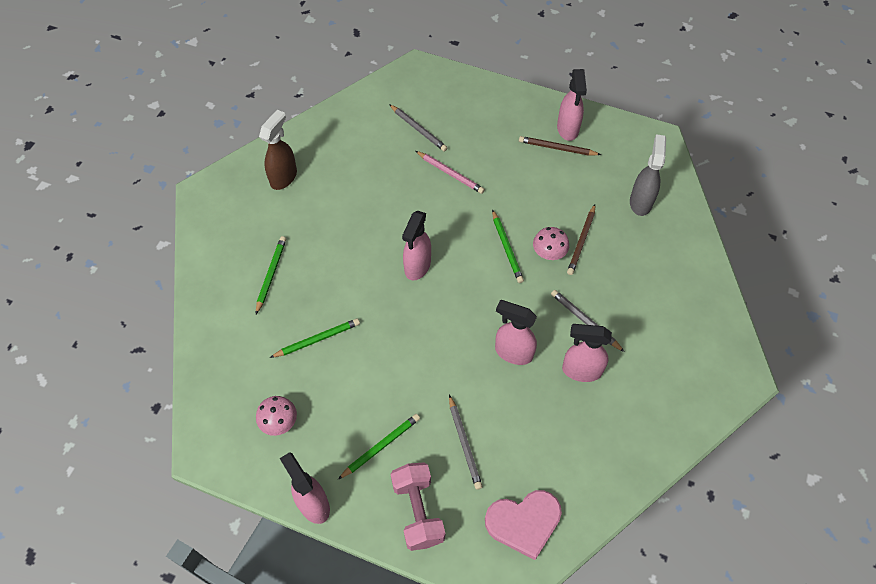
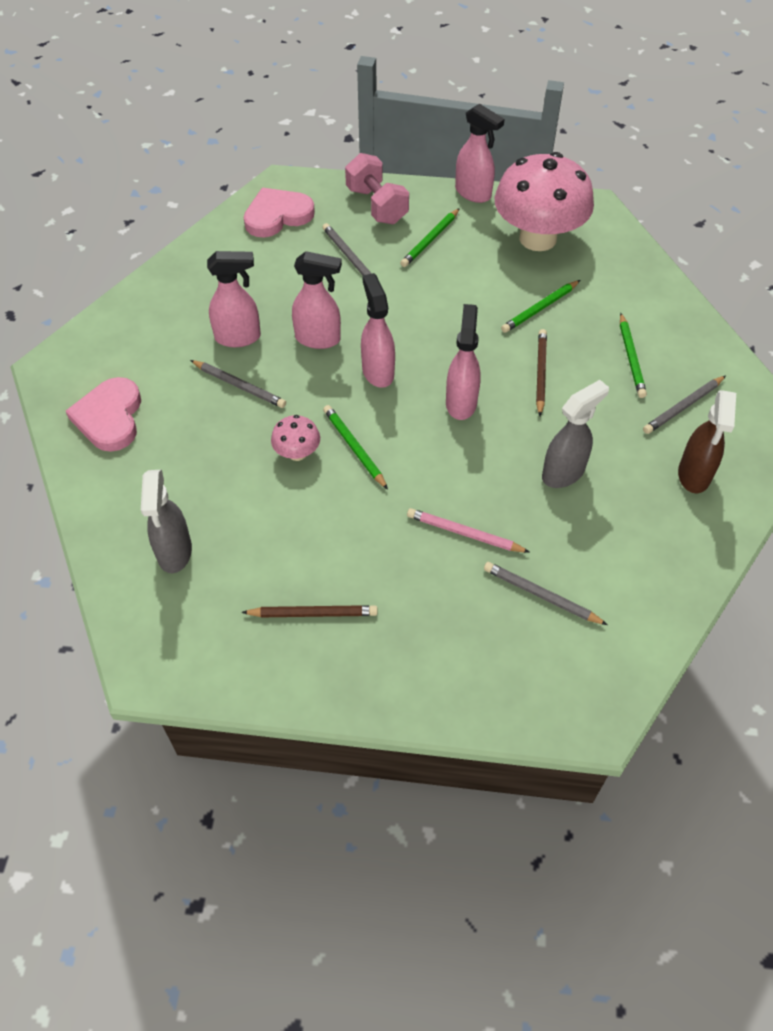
camera: 165 degrees right, 5 degrees down
(258, 226) = (683, 407): none -> grey pencil
(279, 422) = (538, 238): pink mushroom -> pink mushroom, size x2.33
(368, 198) = (563, 473): none -> grey spray bottle
(567, 129) = (301, 653): pink spray bottle -> pink spray bottle (377, 371)
(581, 241) = (255, 477): brown pencil -> brown pencil (540, 373)
(689, 315) = (109, 417): none -> pink heart

